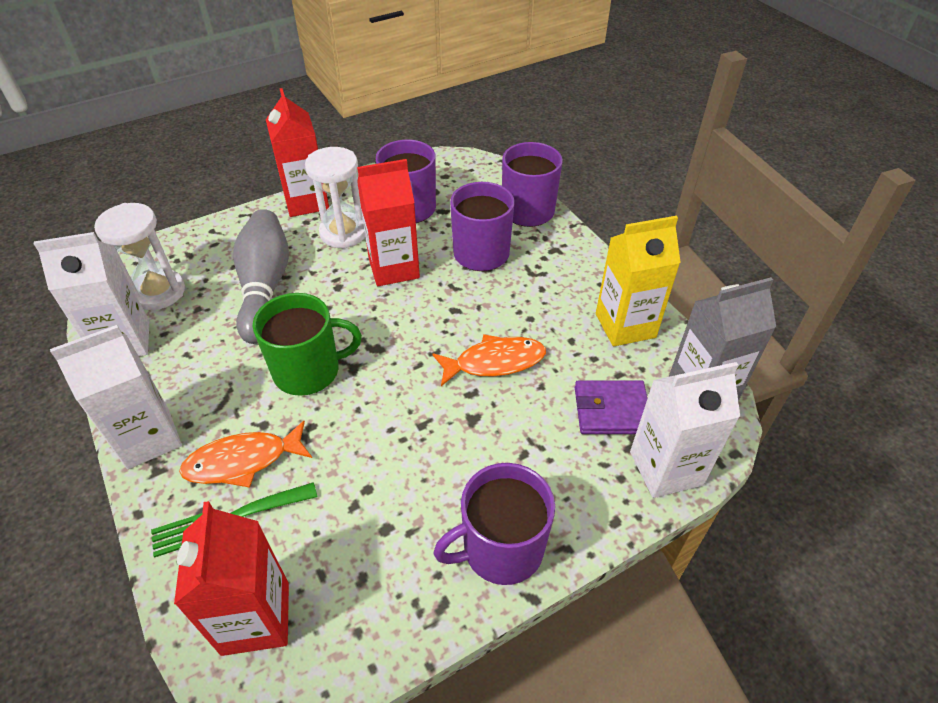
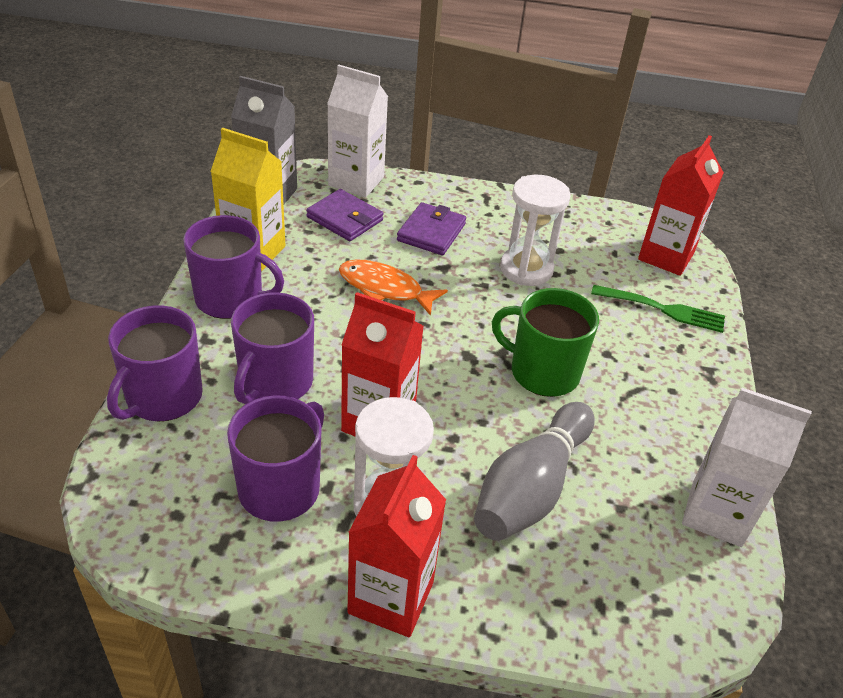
camera: 145 degrees left, 5 degrees down
(148, 438) = (711, 397): white carton -> none
(158, 292) = (659, 562): white hourglass -> white hourglass (526, 269)
(243, 461) = (636, 337): orange fish -> none
(501, 548) = (497, 206): purple mug -> purple mug (231, 299)
(524, 453) = (431, 232): none -> purple wallet

